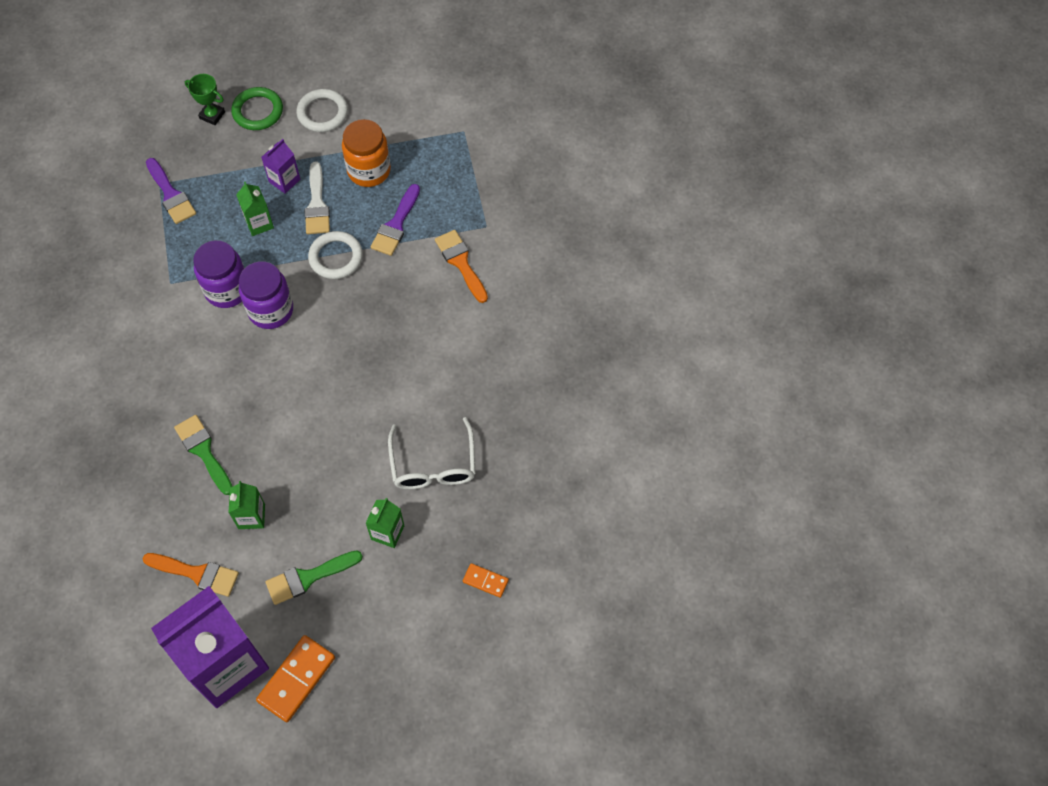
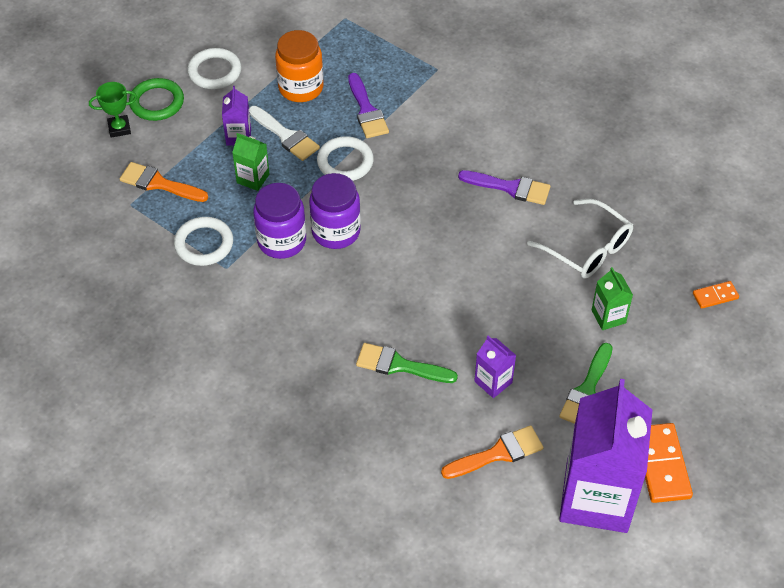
camera: 40 degrees left, 10 degrees down
(171, 195) = (150, 206): purple brush -> purple brush (510, 188)
(174, 252) = (204, 244): none -> white ring
(251, 516) = (493, 382): green carton -> purple carton
(461, 263) = (447, 104): orange brush -> orange brush (159, 183)

